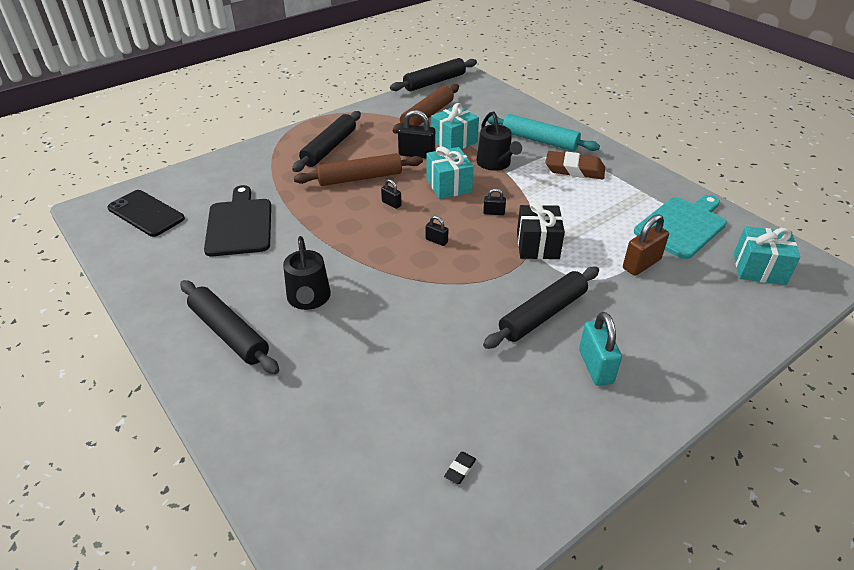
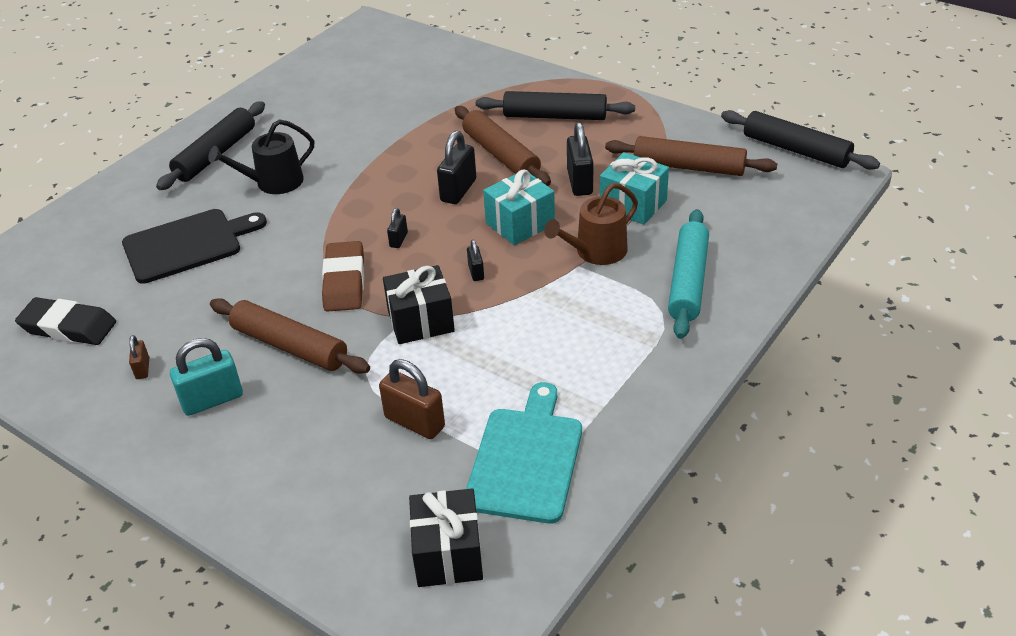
camera: 75 degrees right, 0 degrees up
(146, 213) = (373, 53): black phone -> none
(239, 225) = (376, 107): black cutting board -> black cutting board (187, 245)
(391, 204) = (458, 190): black padlock -> black padlock, size x1.88
(460, 469) = (68, 327): black eraser -> black eraser, size x2.46
(495, 163) = (596, 252): black watering can -> brown watering can
(542, 314) = (290, 346): black rolling pin -> brown rolling pin
(543, 411) = (142, 369): none -> brown padlock
(574, 169) = (624, 328): brown eraser -> brown eraser (344, 281)
(682, 226) = (525, 459): turquoise cutting board -> turquoise cutting board turned 105 degrees counterclockwise
(759, 269) = (448, 554): turquoise gift -> black gift

